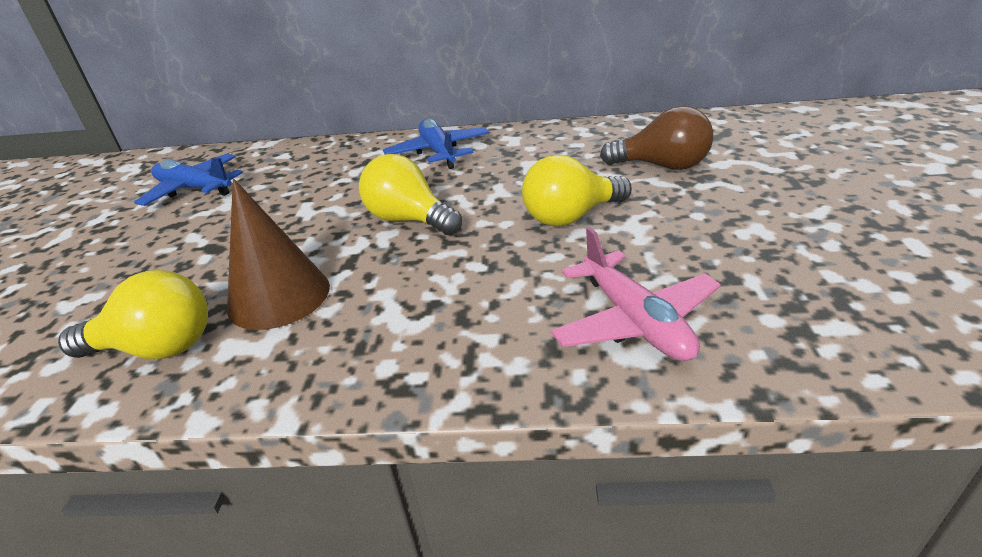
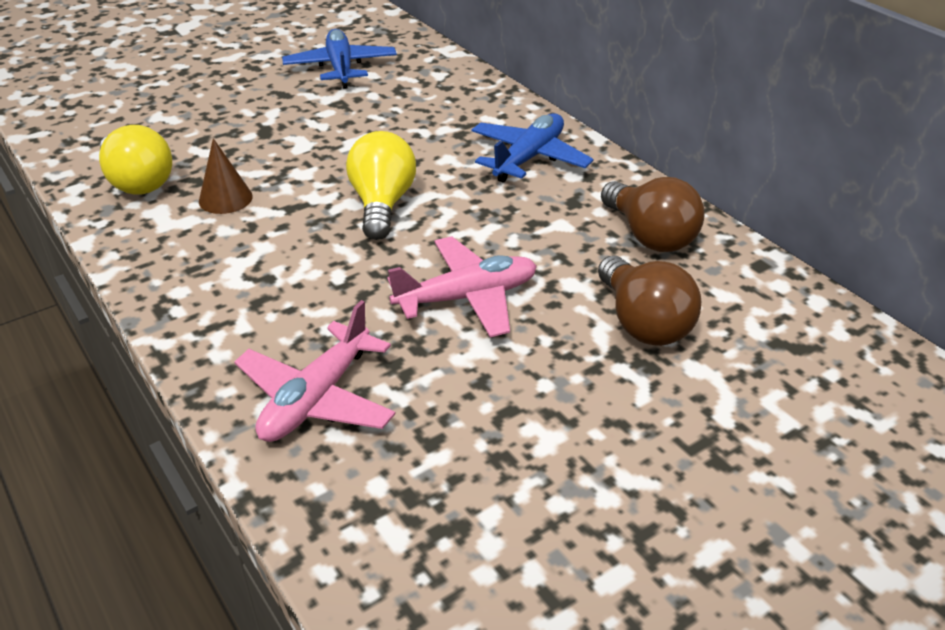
camera: 50 degrees right, 5 degrees up
(279, 296) = (225, 198): brown cone -> brown cone, size x0.60
(571, 217) = (467, 297): yellow light bulb -> pink plane
(576, 141) = (650, 236): none -> brown light bulb

